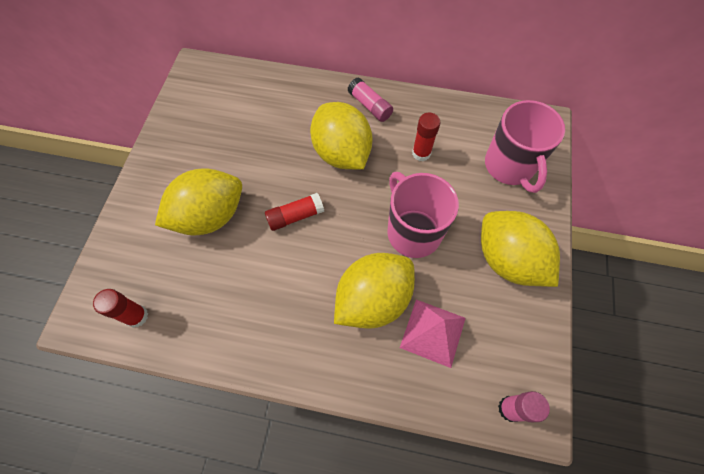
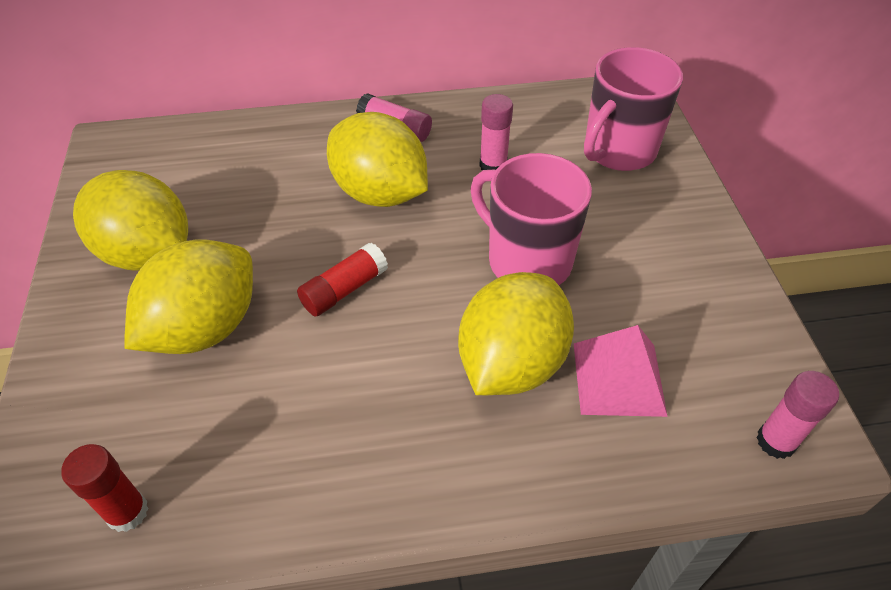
camera: 20 degrees left, 15 degrees down
(421, 153) = (493, 165): red glue stick -> pink glue stick
(508, 260) = (673, 257): yellow lemon -> yellow lemon (147, 253)
(510, 166) = (618, 151): pink mug -> pink mug turned 75 degrees clockwise

